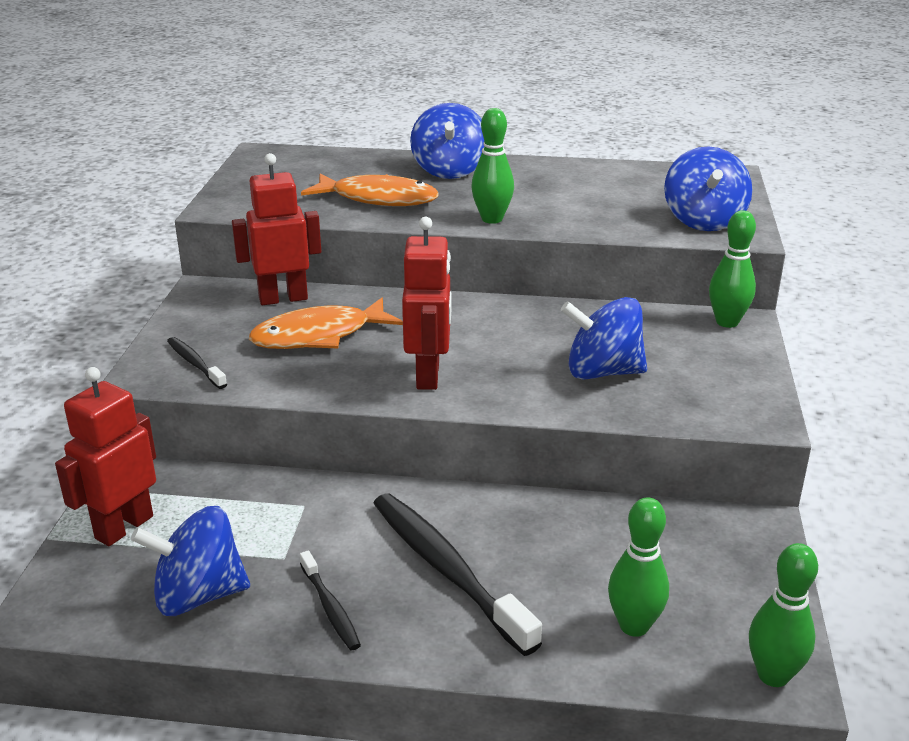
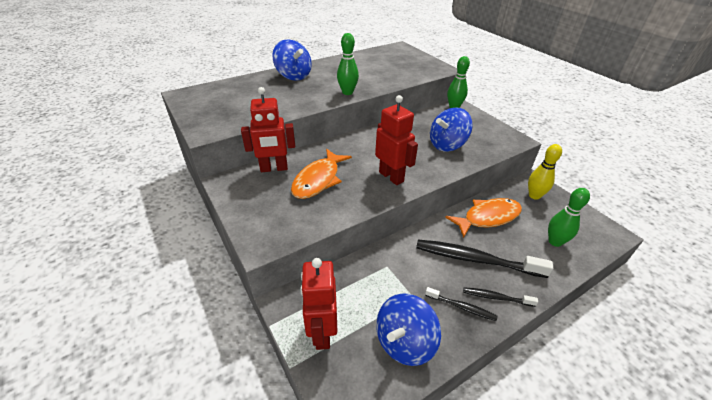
camera: 40 degrees left, 10 degrees up
(195, 364) = (280, 224): black toothbrush -> black toothbrush (496, 297)
(283, 298) = (274, 168): red robot -> red robot turned 135 degrees counterclockwise
(378, 199) = (283, 99): orange fish -> orange fish (488, 217)
(703, 221) = (422, 67): blue spinning top -> none
(719, 547) = (534, 196): none -> yellow bowling pin
(773, 675) = (607, 233): green bowling pin -> none

